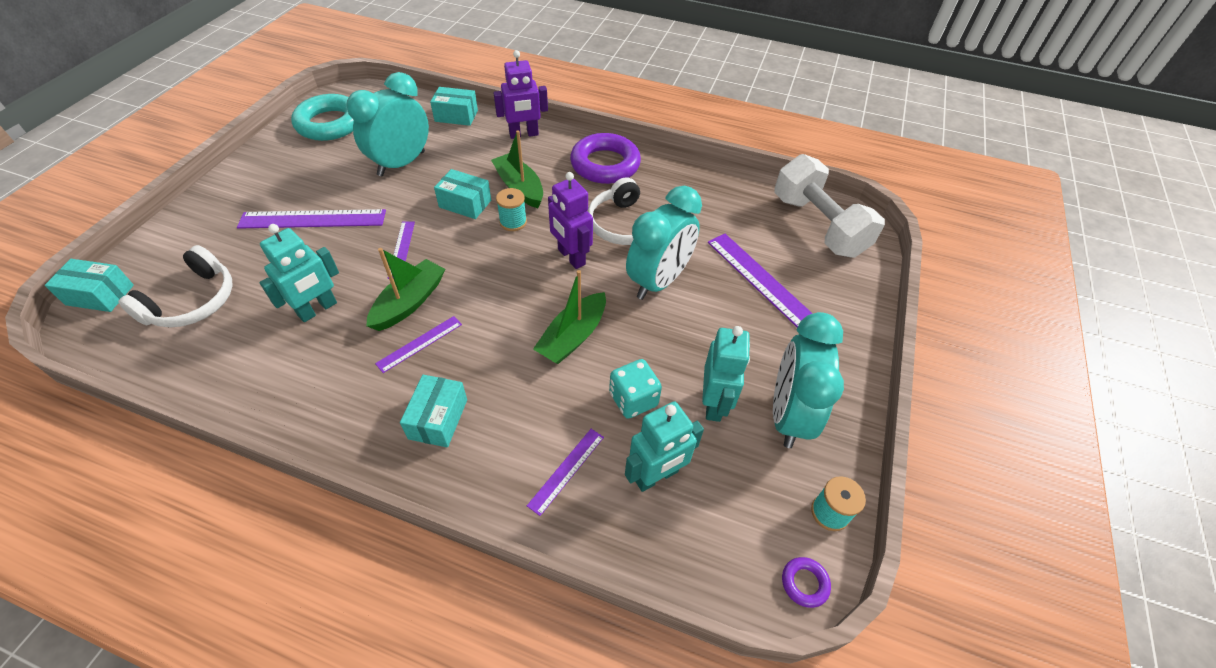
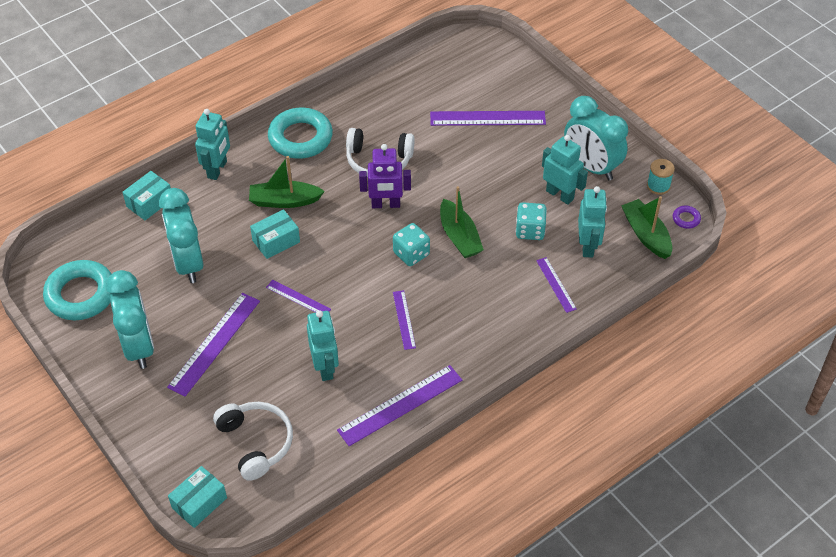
camera: 55 degrees left, 0 degrees up
(290, 397) = (400, 405): none -> purple ruler
(409, 302) = (359, 312): green boat -> green boat (646, 235)
(438, 419) = (475, 331): turquoise box -> none
(513, 222) = (321, 221): turquoise spool -> none
(518, 307) = (411, 254): none -> turquoise dice
(524, 134) = (217, 169): purple robot -> turquoise robot
(605, 164) = (300, 138): purple ring -> turquoise ring
(658, 281) = (445, 170): turquoise clock -> turquoise clock (139, 346)
(818, 225) = (461, 60): white dumbbell -> none

